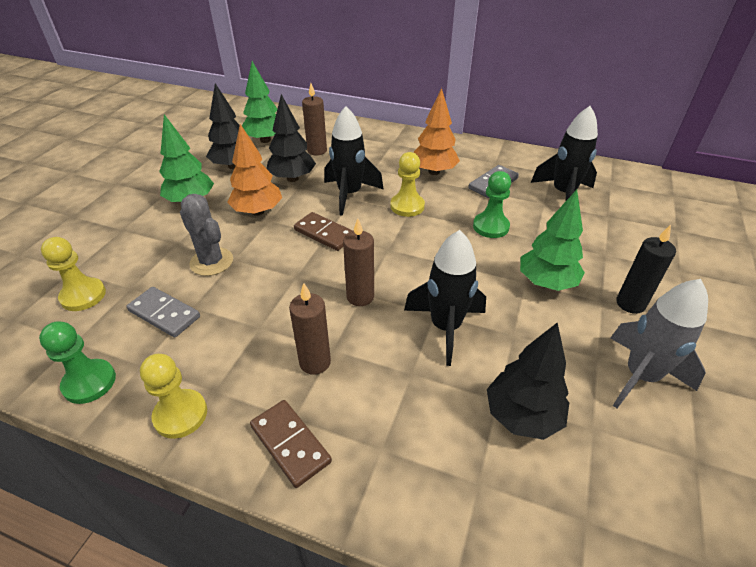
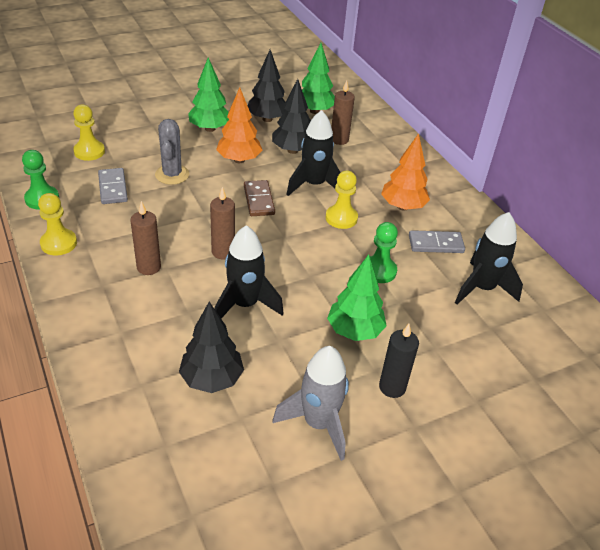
camera: 40 degrees right, 0 degrees up
(290, 444) = (85, 294): brown domino -> none

